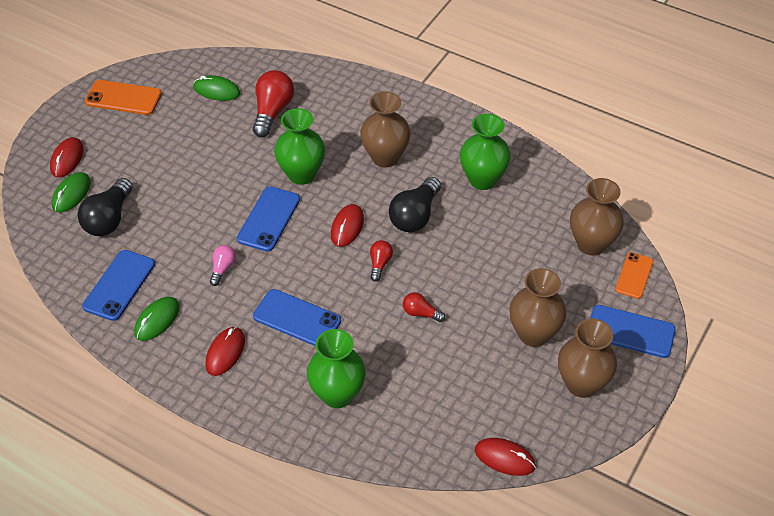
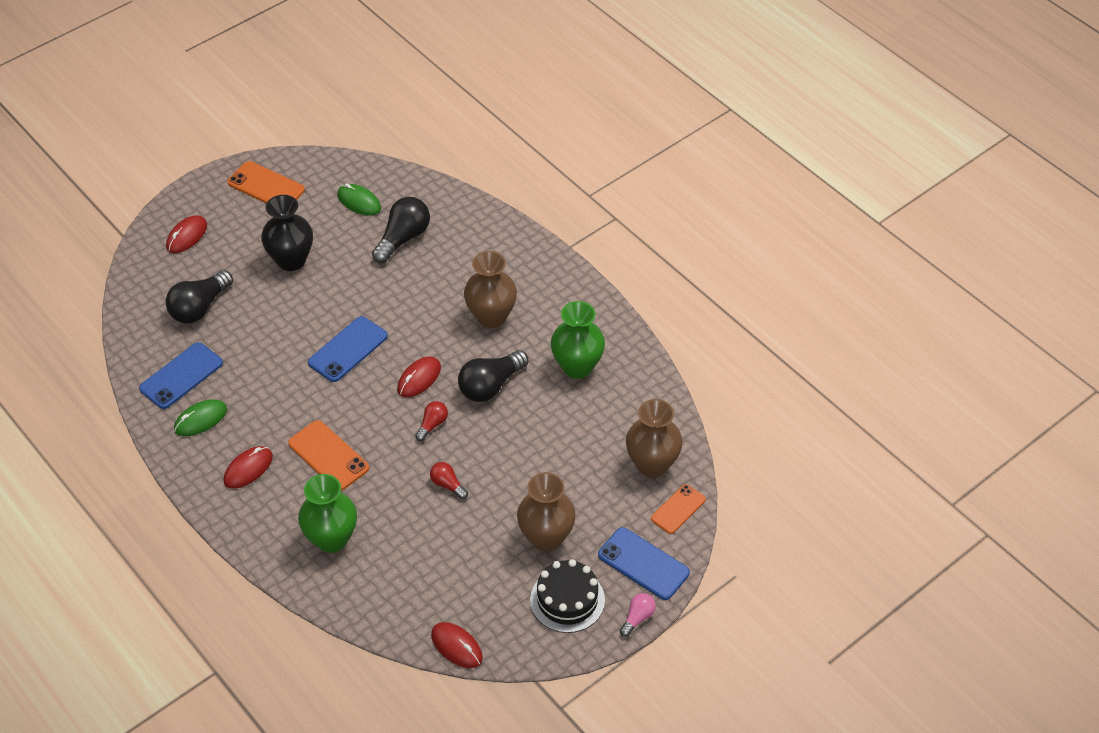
camera: 20 degrees right, 0 degrees up
(71, 194) = (176, 273): green mouse -> none
(178, 155) = (291, 260): none -> black vase
(222, 268) = (282, 387): pink light bulb -> pink light bulb (637, 618)
(272, 111) = (403, 238): red light bulb -> black light bulb
(297, 319) = (328, 456): blue phone -> orange phone
(301, 174) = (401, 312): green vase -> none
(582, 384) = (567, 600): brown vase -> black cake

